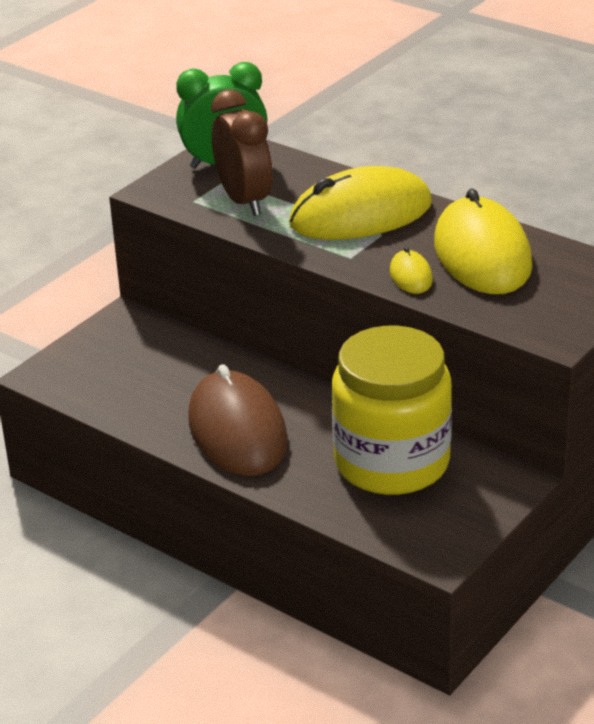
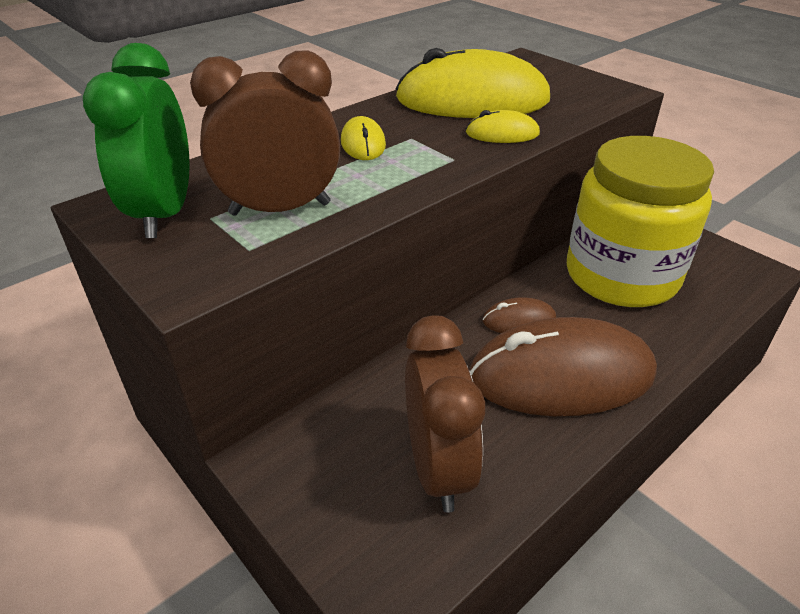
camera: 80 degrees left, 5 degrees up
(132, 382) = (438, 468): none -> brown clock
(300, 405) = (519, 320): none -> brown mouse
(361, 214) = (363, 143): yellow mouse -> yellow mouse, size x0.44

